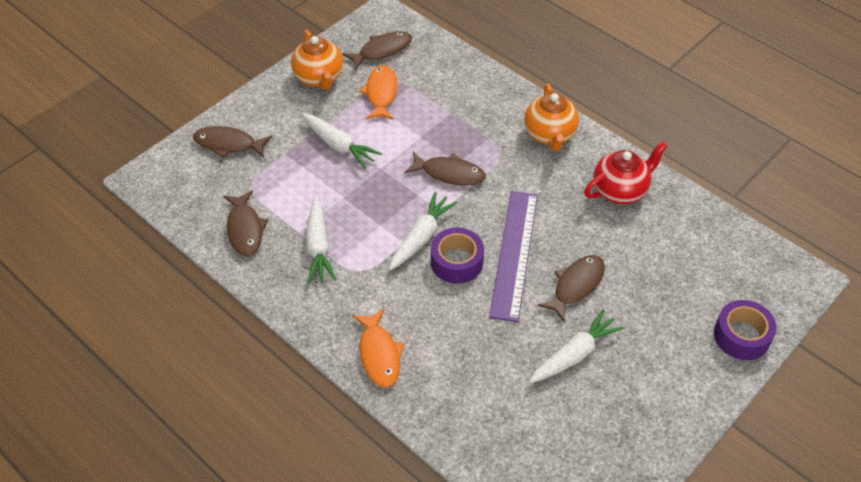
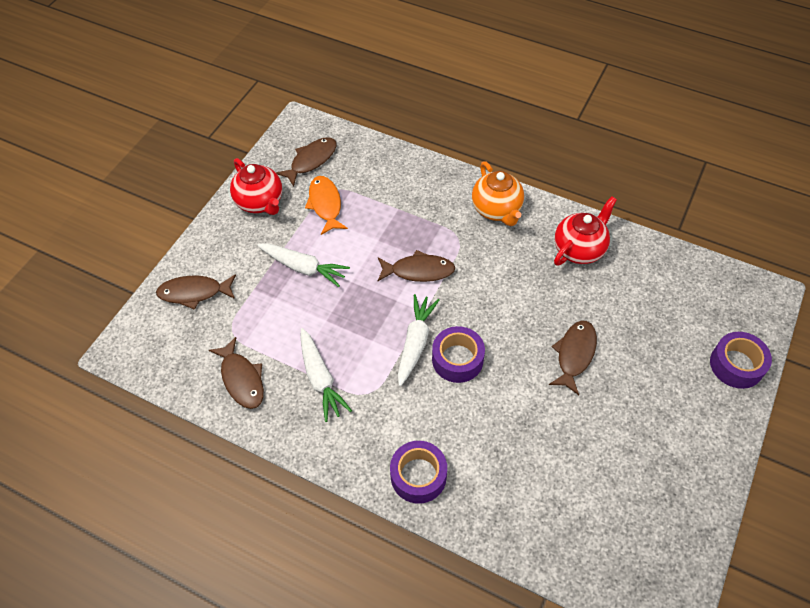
camera: 15 degrees left, 5 degrees up
(319, 78) = (260, 202): orange teapot -> red teapot
(379, 354) = (418, 476): orange fish -> purple tape
(514, 254) = (507, 337): purple ruler -> none
(574, 354) = (598, 424): white carrot -> none

